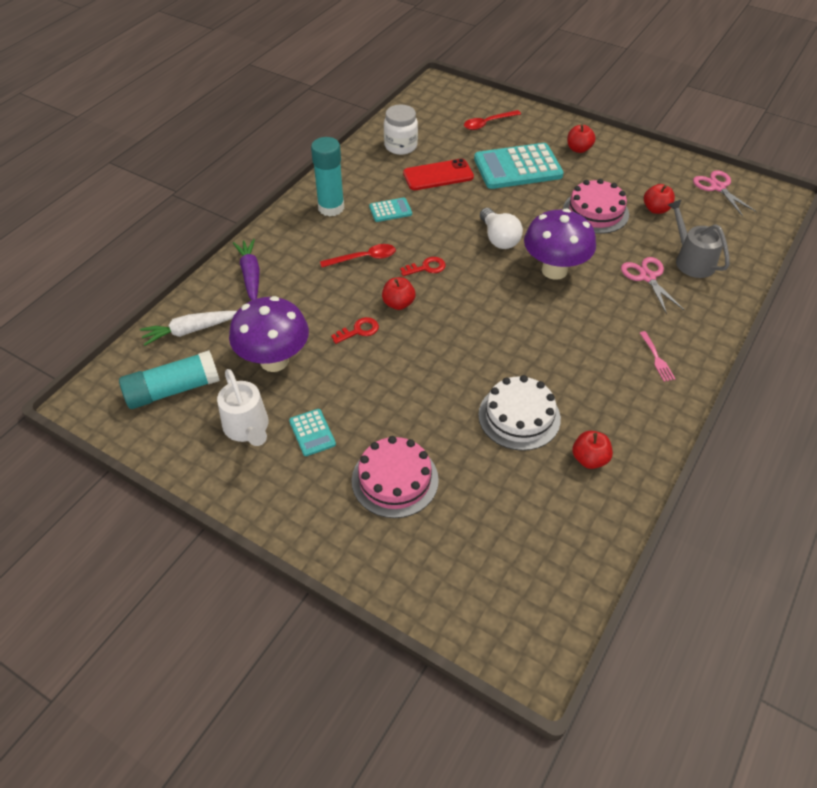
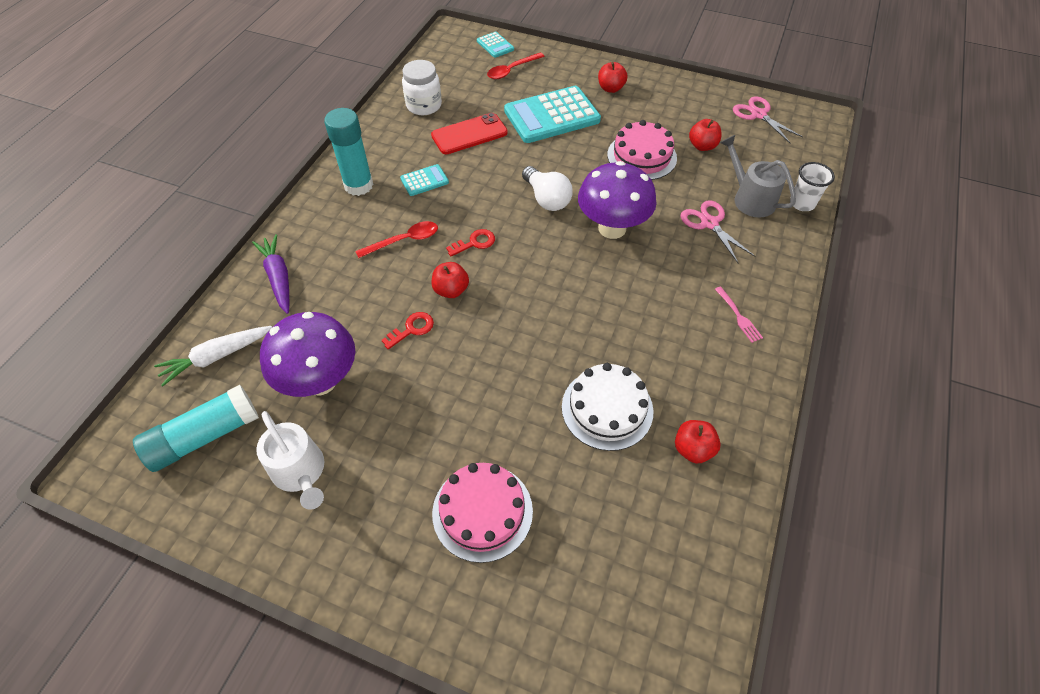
camera: 10 degrees left, 5 degrees up
(312, 433) = (377, 466): turquoise calculator -> turquoise calculator (495, 45)
(741, 270) = (802, 203): none -> white cup

